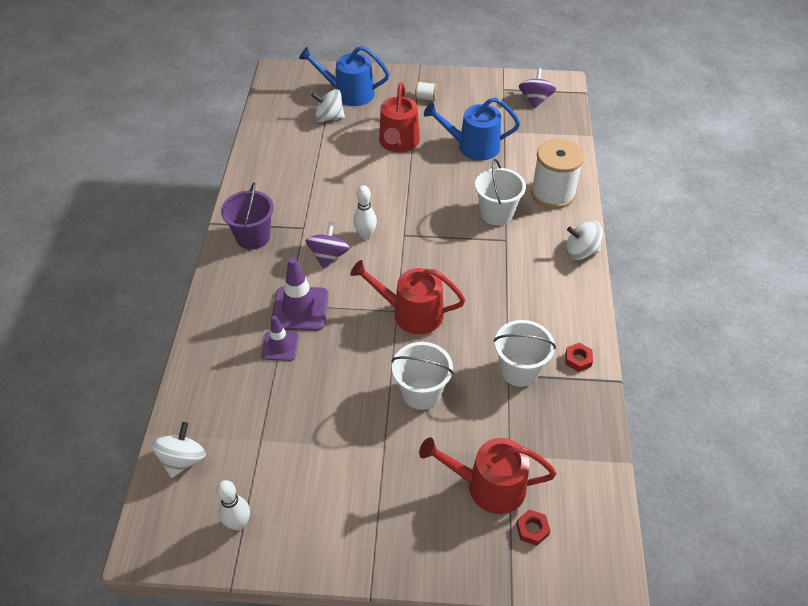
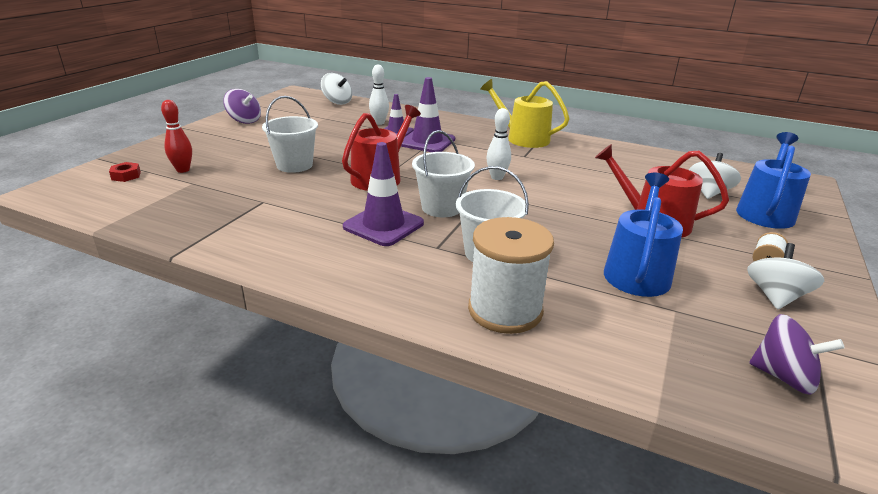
camera: 110 degrees right, 20 degrees down
(238, 523) = (276, 107): white bowling pin -> white bowling pin (379, 123)
(253, 237) = (523, 138): purple bucket -> yellow watering can
(328, 256) = (479, 159): purple spinning top -> purple spinning top (244, 120)
(488, 485) = (183, 170): red watering can -> red bowling pin
(495, 278) = (383, 225): none -> purple traffic cone
(519, 370) = (260, 207): white bucket -> white bucket (441, 208)
(578, 359) = (229, 240): red nut -> none
(581, 252) = (373, 295): white spinning top -> white spinning top (775, 296)

